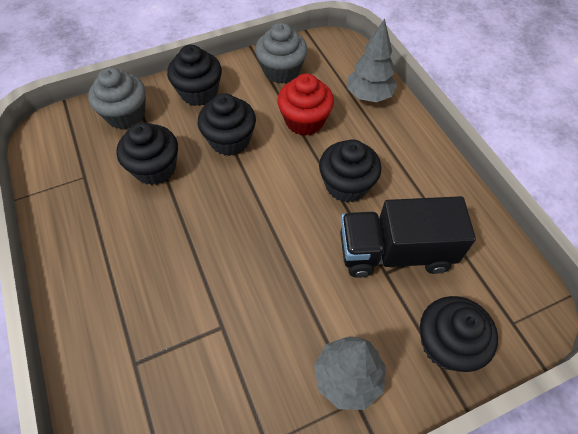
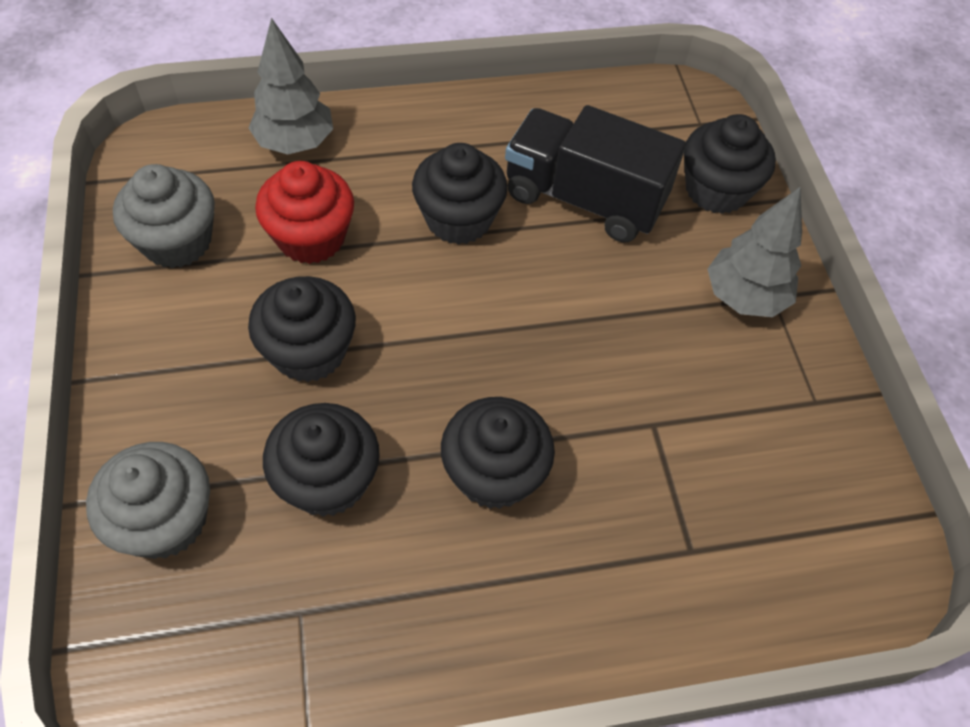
camera: 80 degrees left, 0 degrees up
(199, 92) = (166, 380): black cupcake -> black cupcake (494, 473)
(395, 252) = (584, 199): black truck -> black truck turned 105 degrees clockwise

